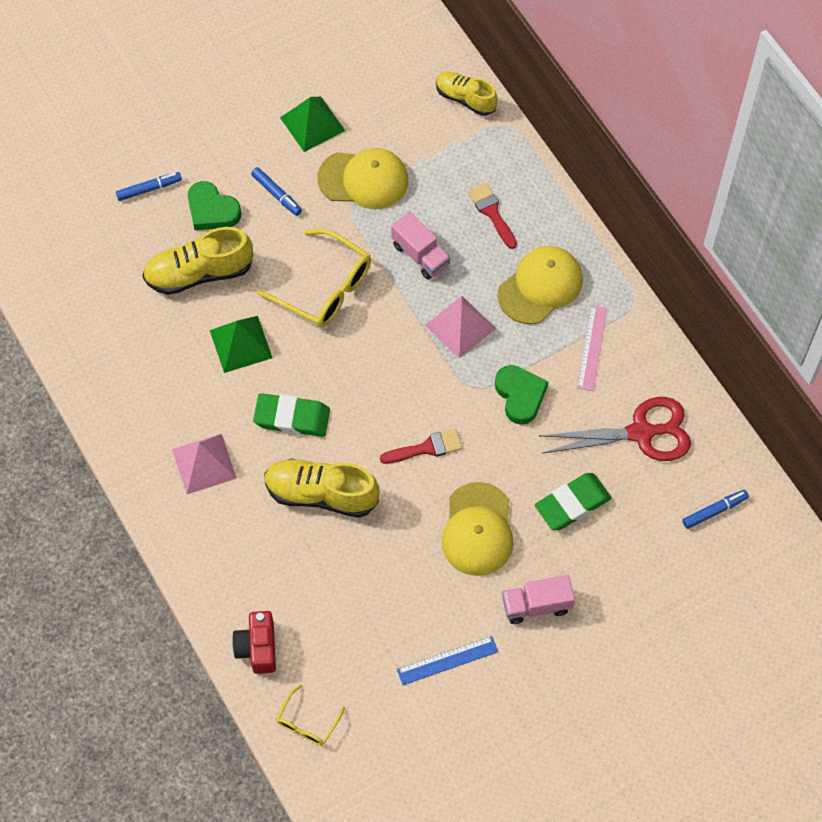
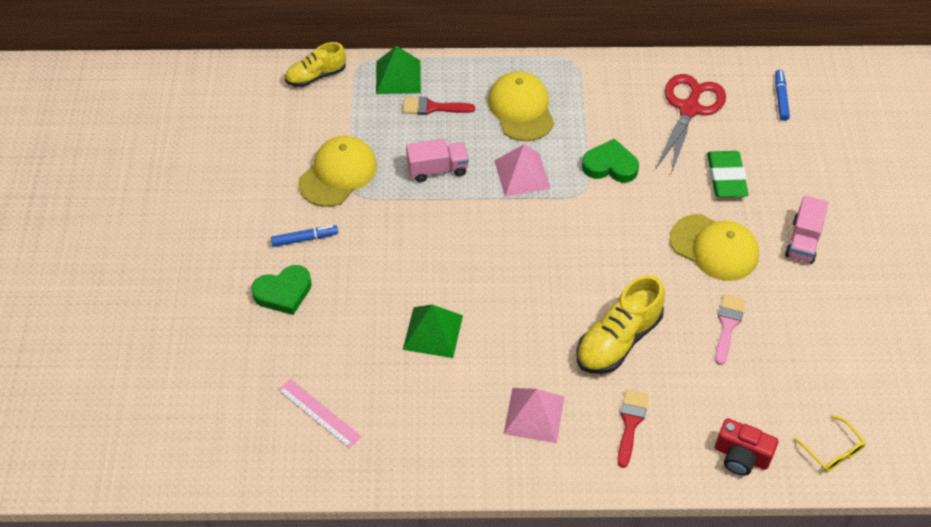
camera: 60 degrees left, 10 degrees down
(149, 189) = (224, 330): blue marker -> none
(199, 273) = (339, 331): yellow shoe -> none
(292, 418) = (531, 327): green eraser -> none
(312, 124) = (256, 183): green pyramid -> green pyramid (398, 77)
(325, 288) = (421, 247): yellow glasses -> none
(393, 579) = (728, 325): none -> pink brush
(426, 448) = (619, 247): red brush -> red brush (630, 423)
(447, 660) = (822, 322): blue ruler -> none
(592, 348) = (597, 103): pink ruler -> pink ruler (319, 413)

